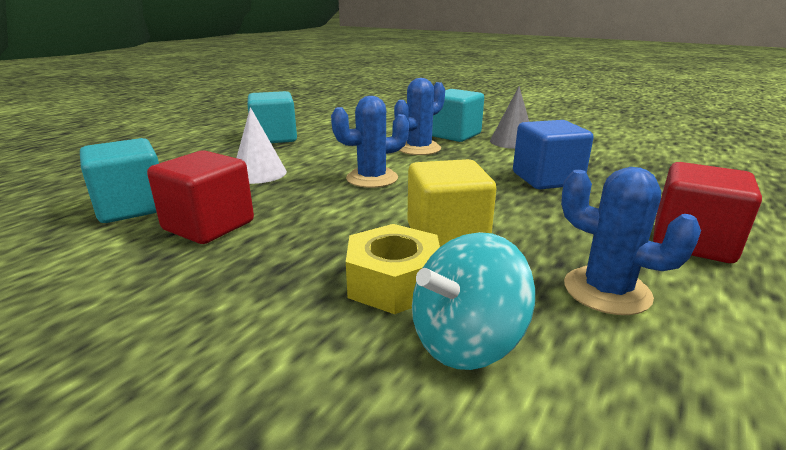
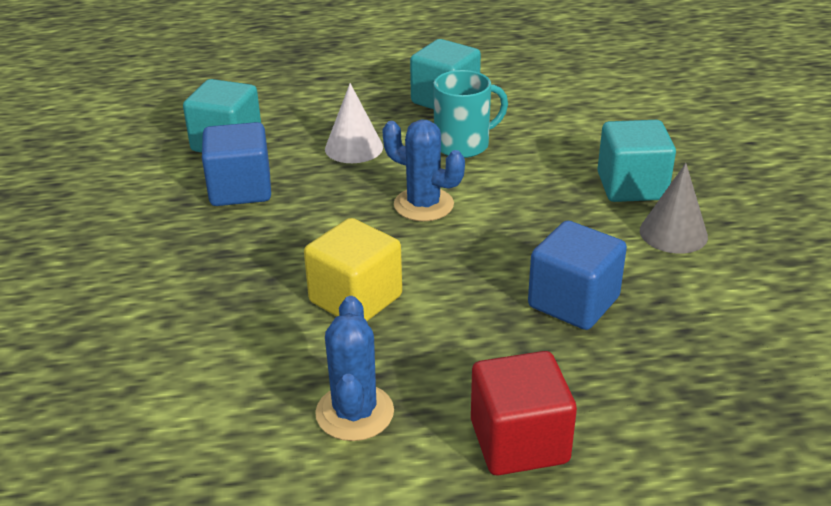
camera: 50 degrees right, 10 degrees up
(209, 226) = (240, 189): red cube -> blue cube
(331, 149) = (463, 145): none -> turquoise mug
(393, 282) = (255, 309): yellow nut -> none
(419, 148) = (546, 188): blue cactus -> none
(466, 341) = (217, 371): turquoise spinning top -> none

